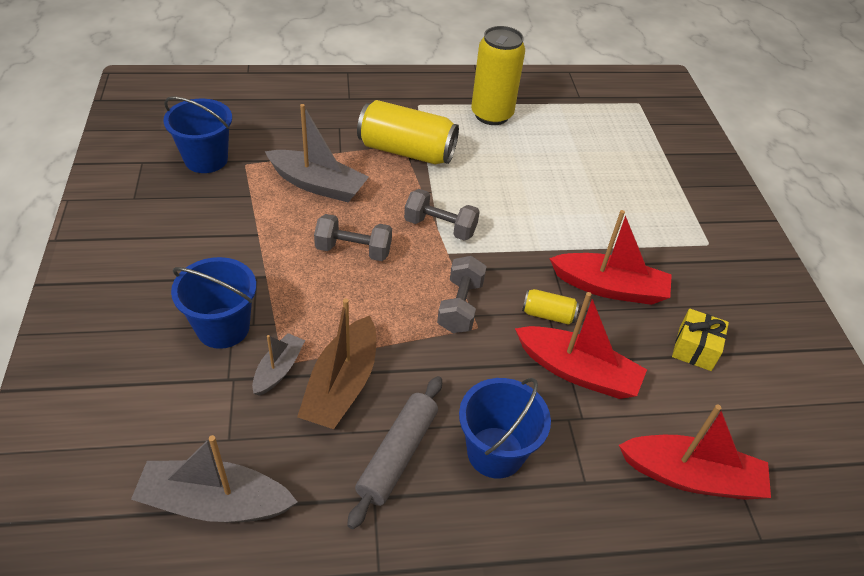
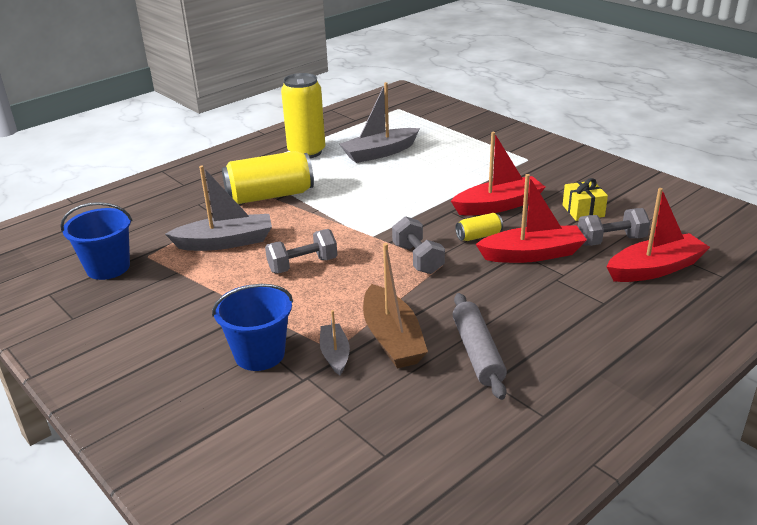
camera: 30 degrees left, 15 degrees down
(215, 502) = (386, 449): grey boat -> grey boat (379, 153)
(440, 227) = (349, 225): grey dumbbell -> grey dumbbell (611, 241)
(495, 452) = (535, 318): blue bucket -> none

